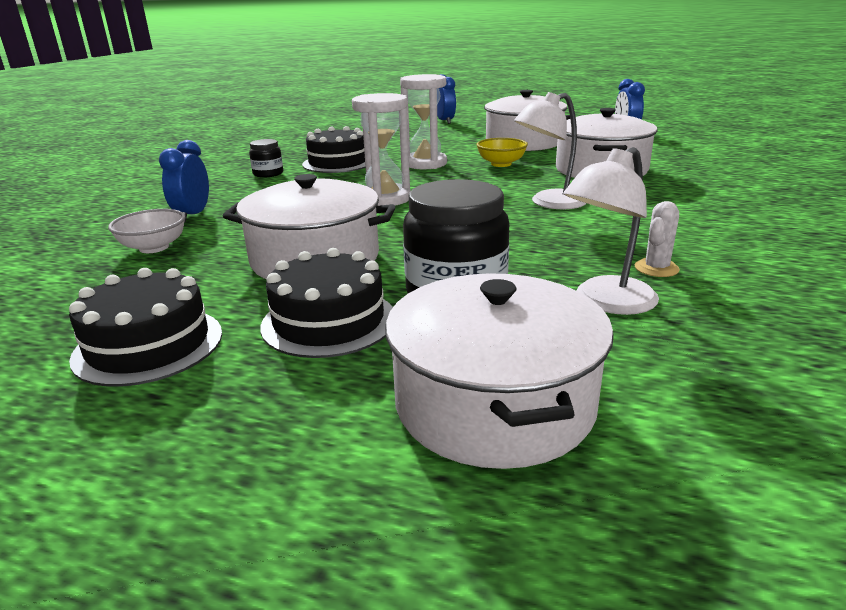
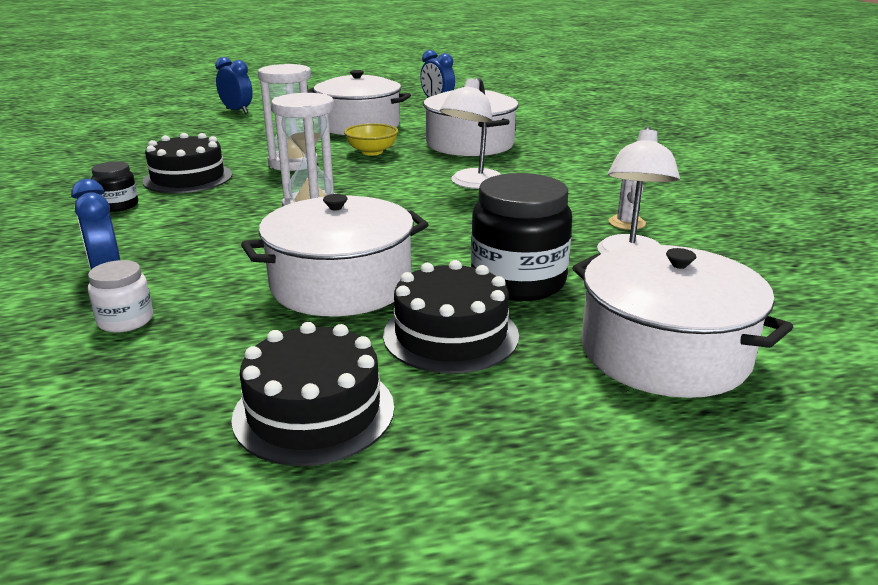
camera: 35 degrees left, 0 degrees up
(154, 247) = (125, 320): white bowl -> white jar

